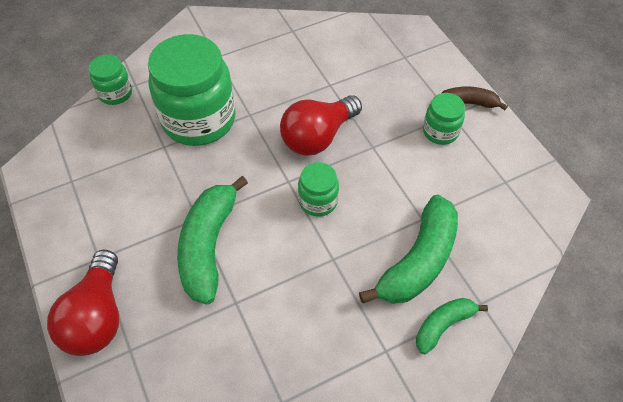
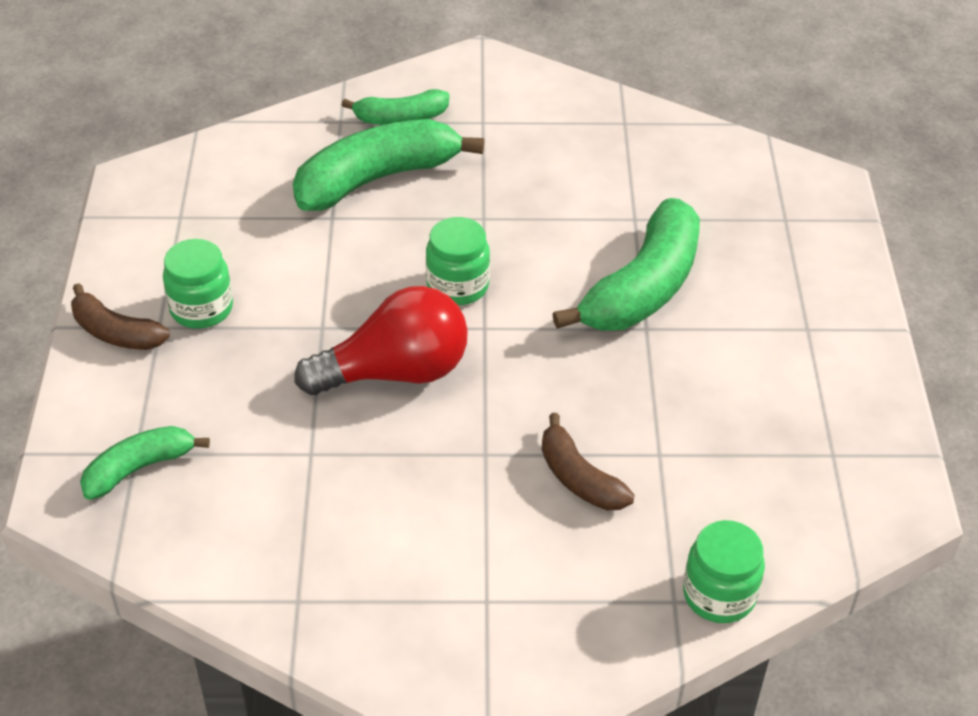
camera: 155 degrees left, 10 degrees down
(97, 316) = (820, 264): red light bulb -> none
(199, 119) = (579, 478): green jar -> brown banana
(397, 51) = (139, 468): none -> green banana

